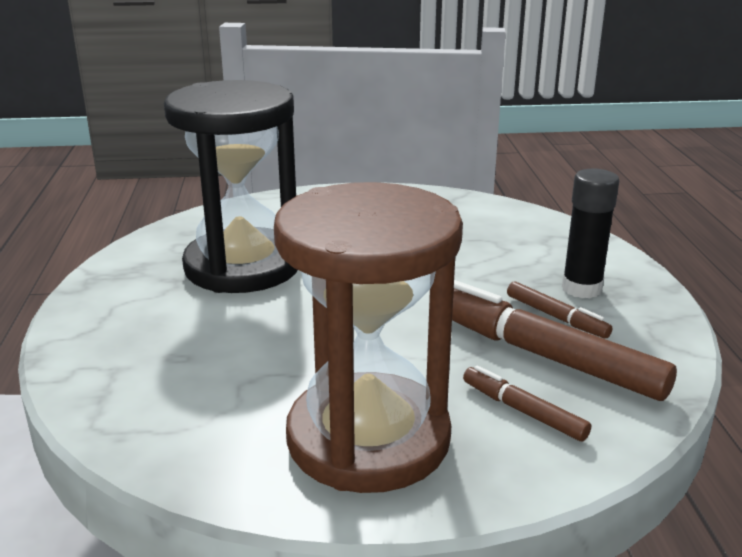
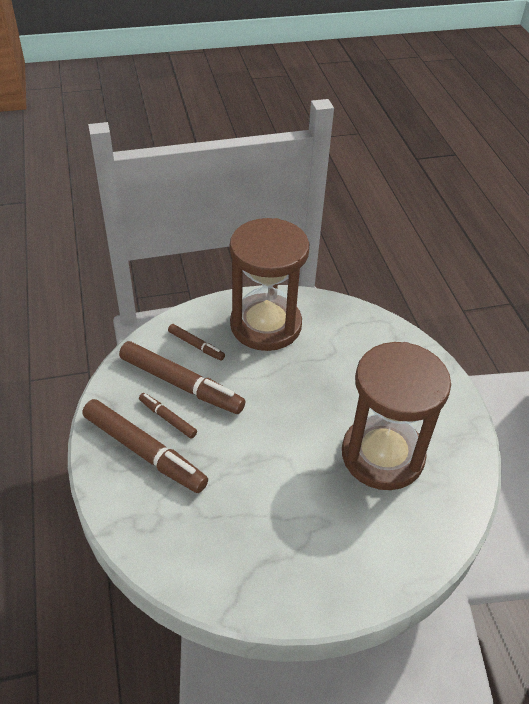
camera: 170 degrees right, 20 degrees up
(242, 266) = (382, 455): black hourglass -> brown hourglass
(581, 289) = (144, 451): black glue stick -> brown marker

